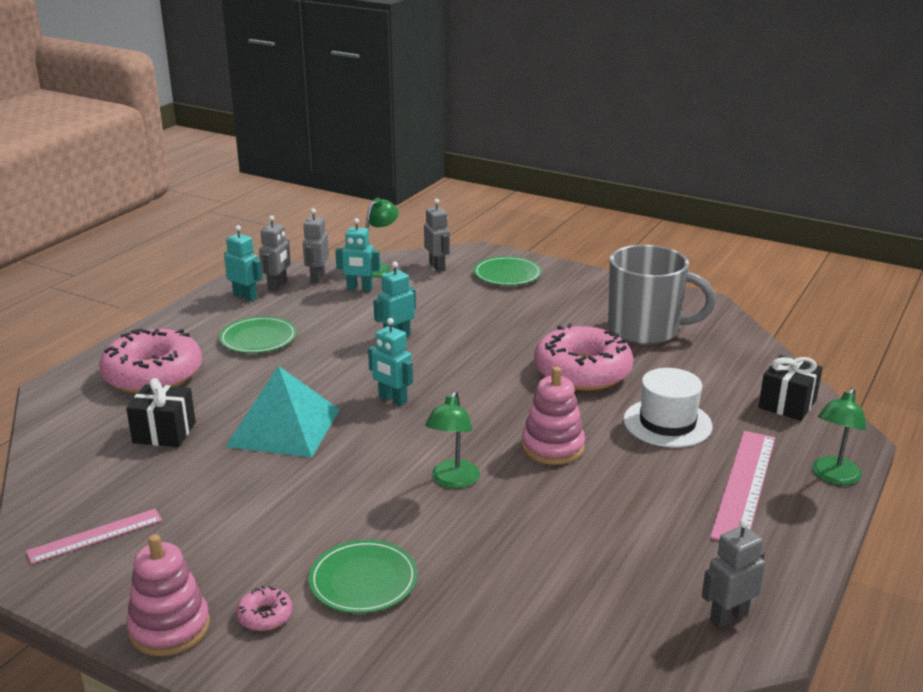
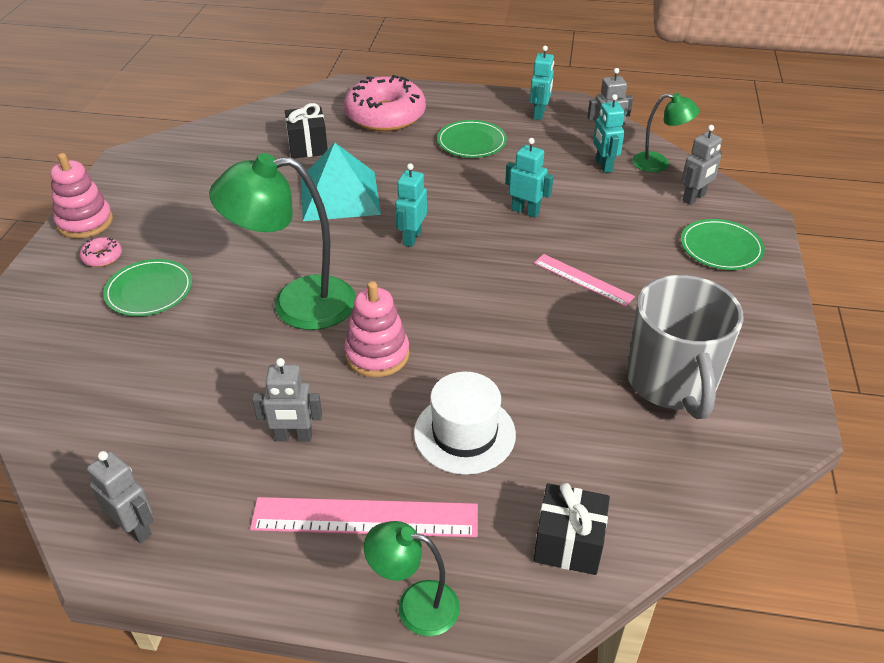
camera: 70 degrees right, 15 degrees up
(95, 536) = (175, 162): pink ruler -> pink ruler (583, 279)
(278, 286) = (572, 123): grey robot -> grey robot (293, 437)
(453, 481) = (296, 304): green lamp -> green lamp, size x1.83
(582, 372) = (537, 347): pink donut -> none

